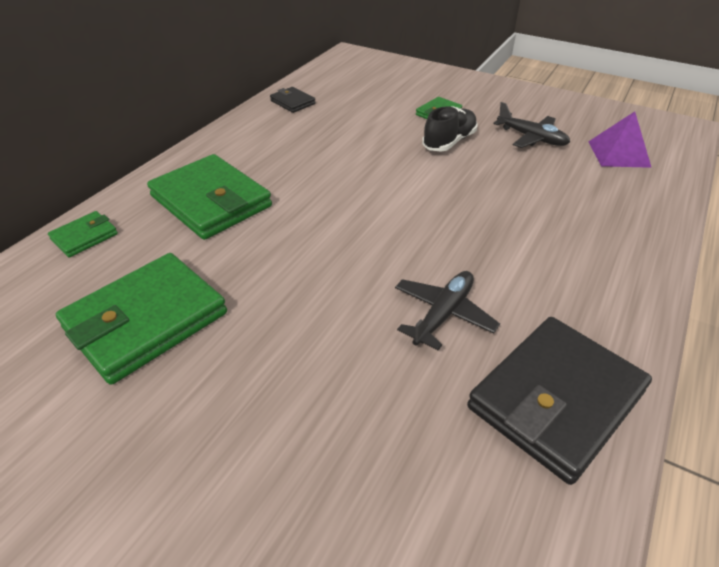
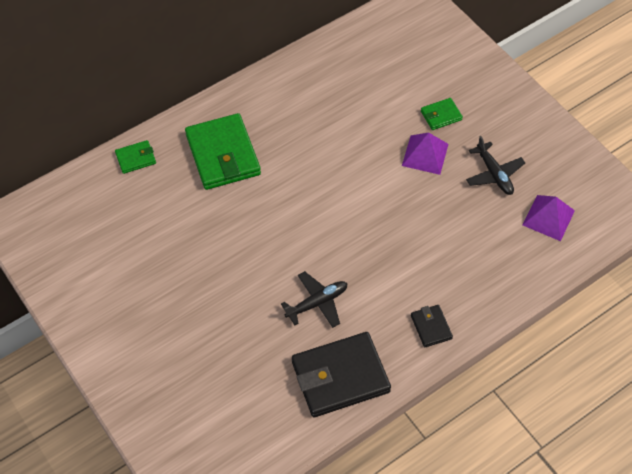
camera: 25 degrees right, 15 degrees up
(146, 320) = (153, 240): green wallet -> none
(292, 102) = (330, 58): black wallet -> black wallet (431, 327)
(449, 142) = (425, 154): black shoe -> purple pyramid

